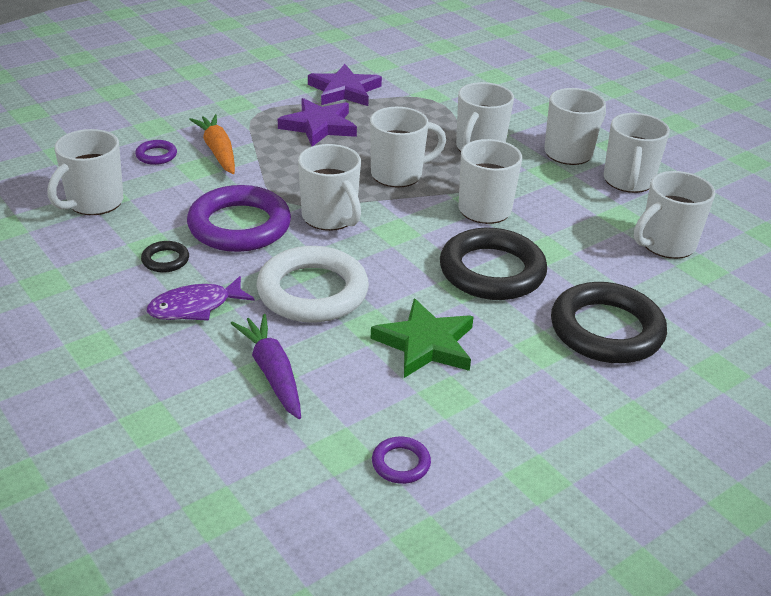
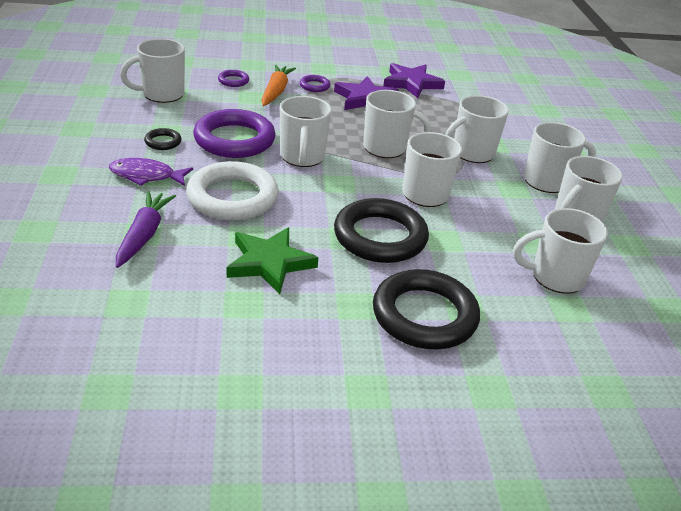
camera: 30 degrees right, 0 degrees up
(401, 463) = (155, 330): purple ring -> purple ring (314, 86)

